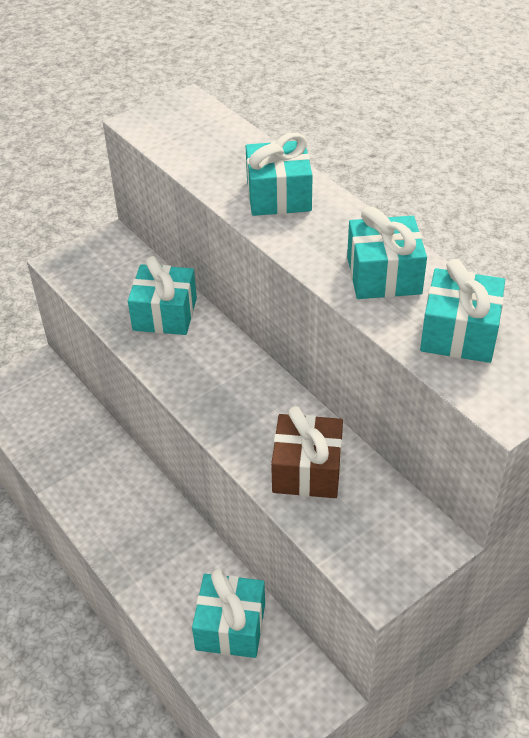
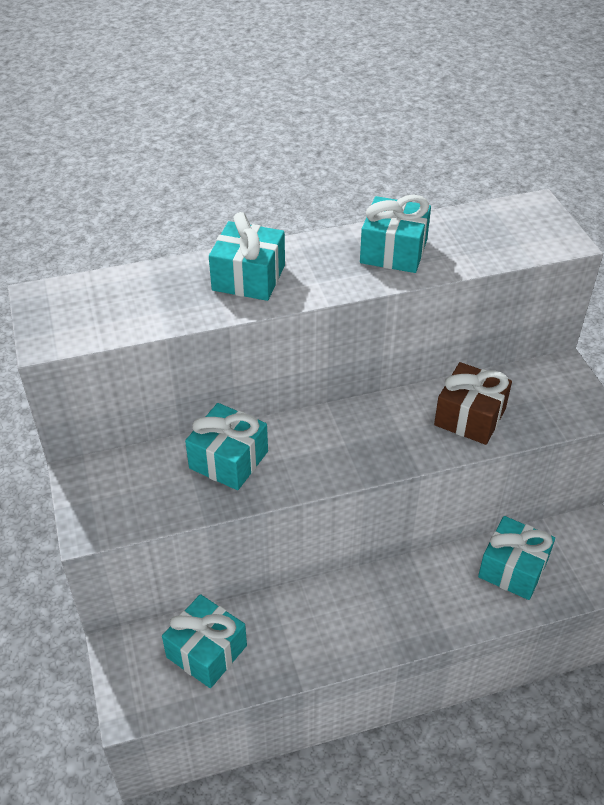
camera: 70 degrees left, 0 degrees up
(459, 333) = (479, 236): turquoise gift -> turquoise gift (207, 651)

